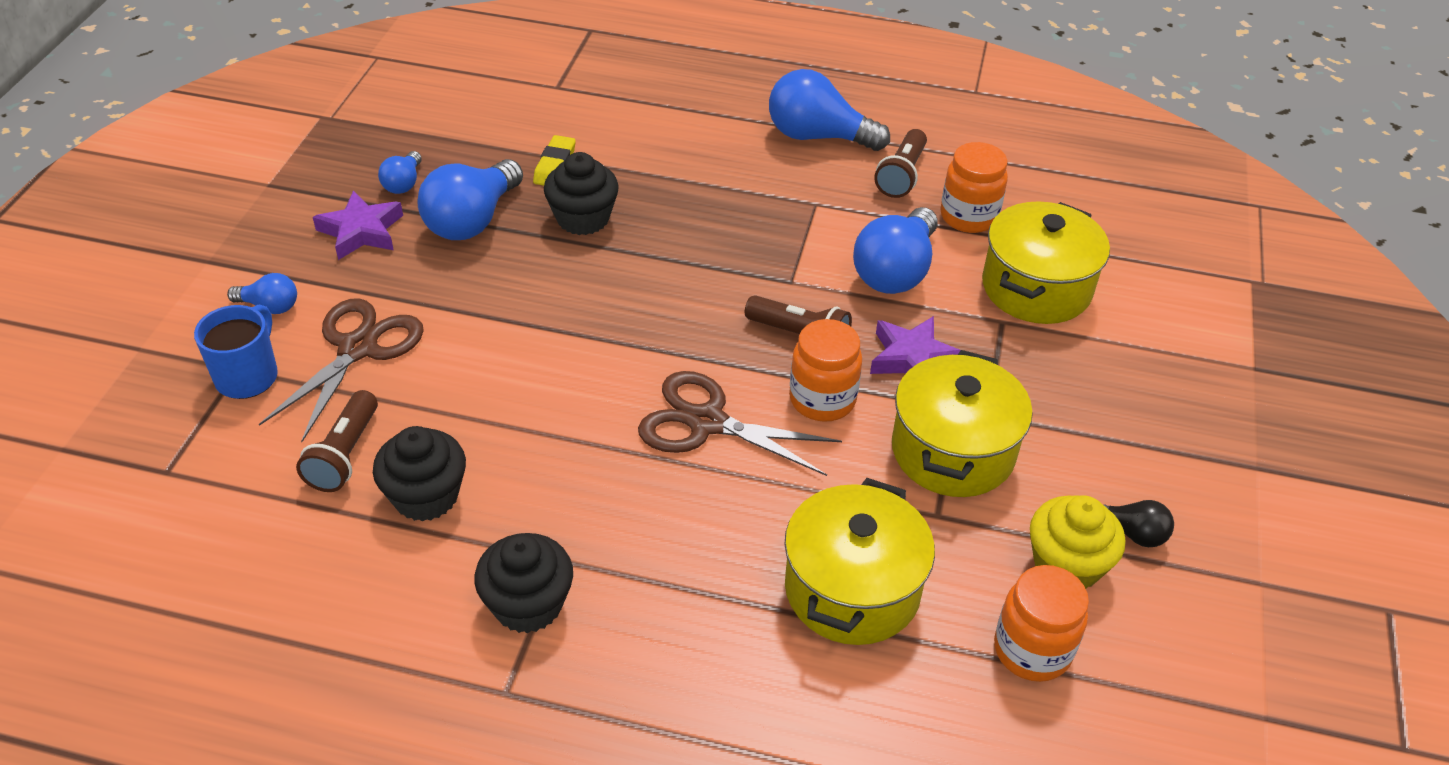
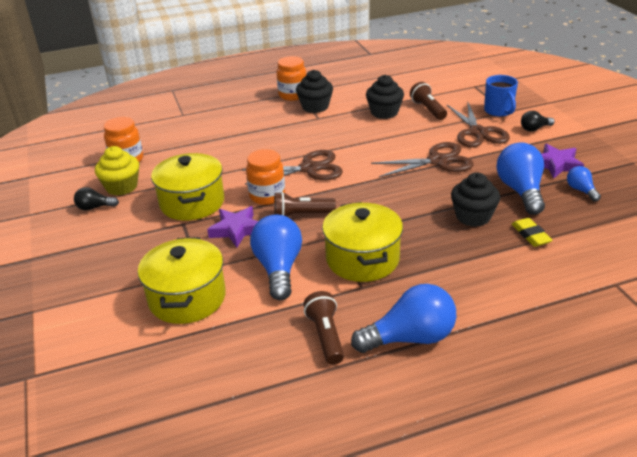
camera: 150 degrees right, 10 degrees down
(270, 306) = (534, 129): blue light bulb -> black light bulb
(499, 326) = (438, 161): none -> brown scissors
(852, 589) = (206, 149): yellow pot -> yellow pot (362, 259)
(968, 217) = (258, 326): orange jar -> orange jar (292, 95)

